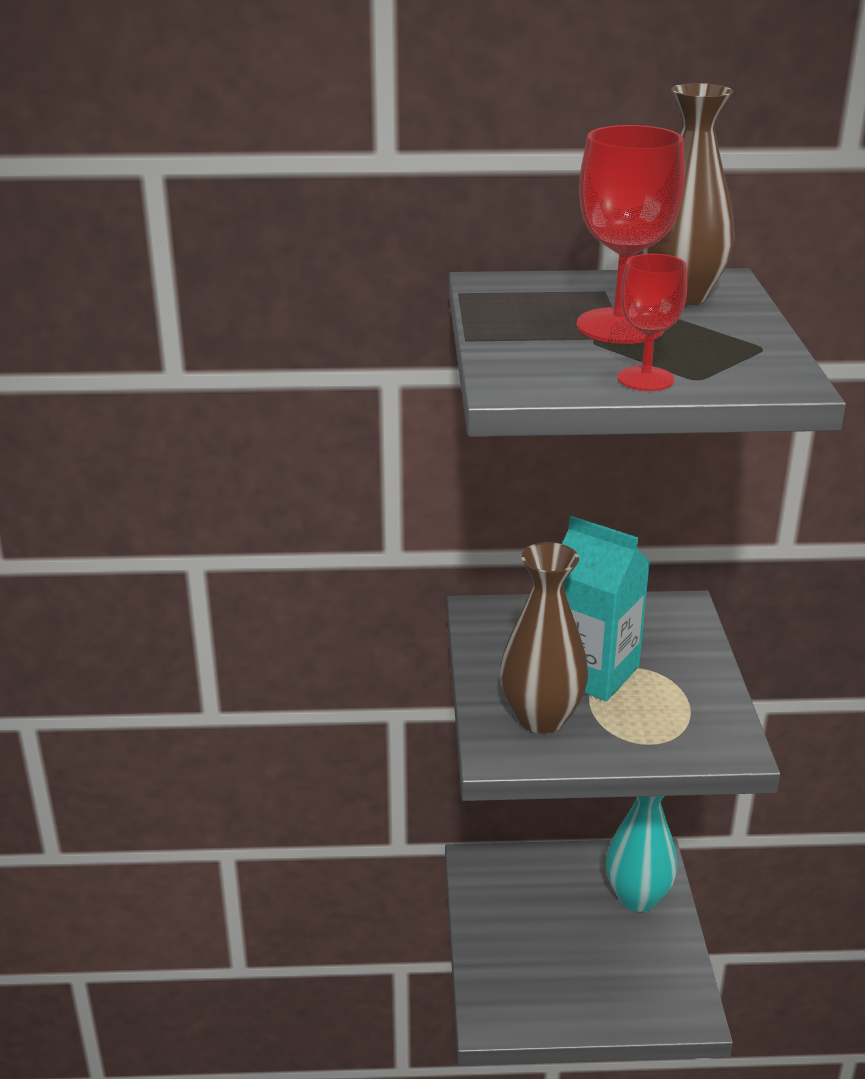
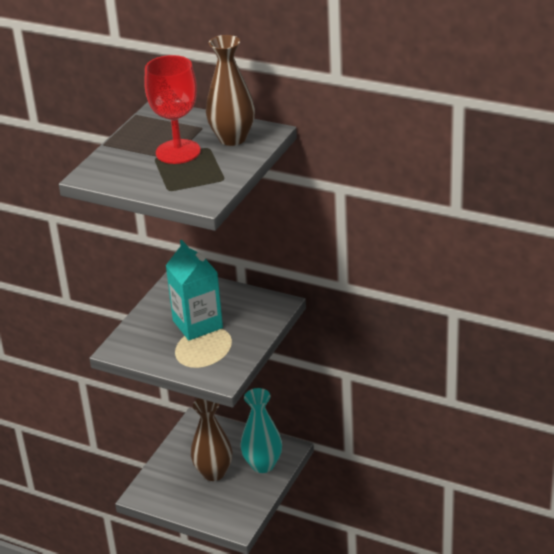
camera: 30 degrees right, 5 degrees up
(541, 718) = (150, 339): brown vase -> brown vase (213, 473)
(645, 379) = (146, 185): red goblet -> none

